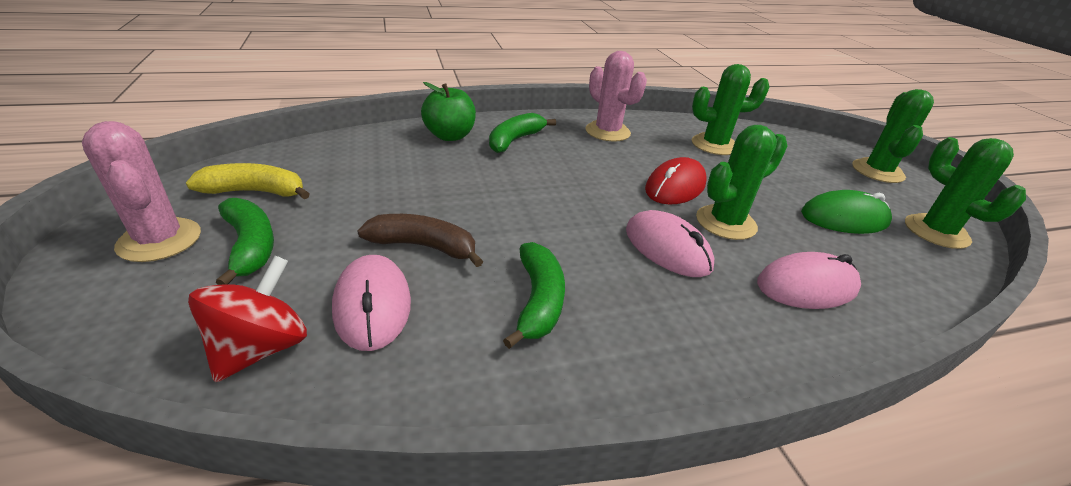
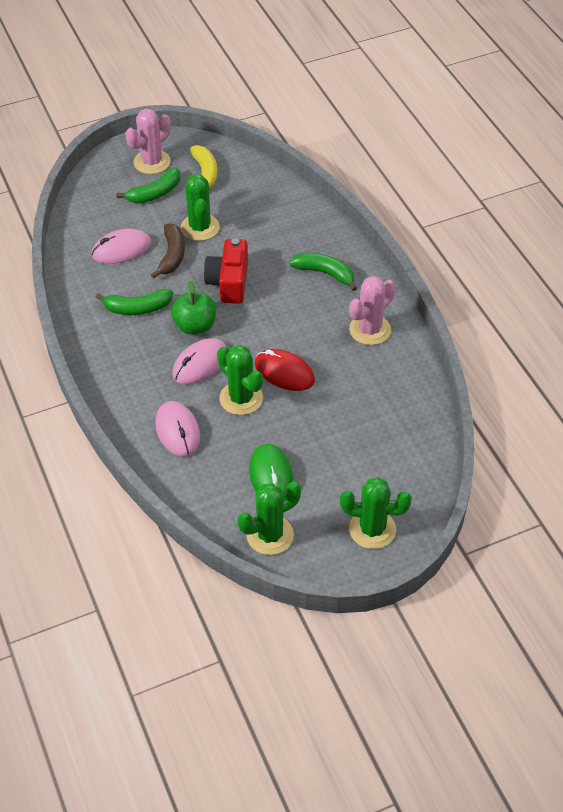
camera: 85 degrees right, 15 degrees up
(261, 348) = (89, 224): red spinning top -> none
(450, 136) = (316, 236): green apple -> green apple (195, 326)
(506, 203) = (229, 282): none -> red camera
(714, 145) = (376, 406): green cactus -> green cactus (200, 227)

